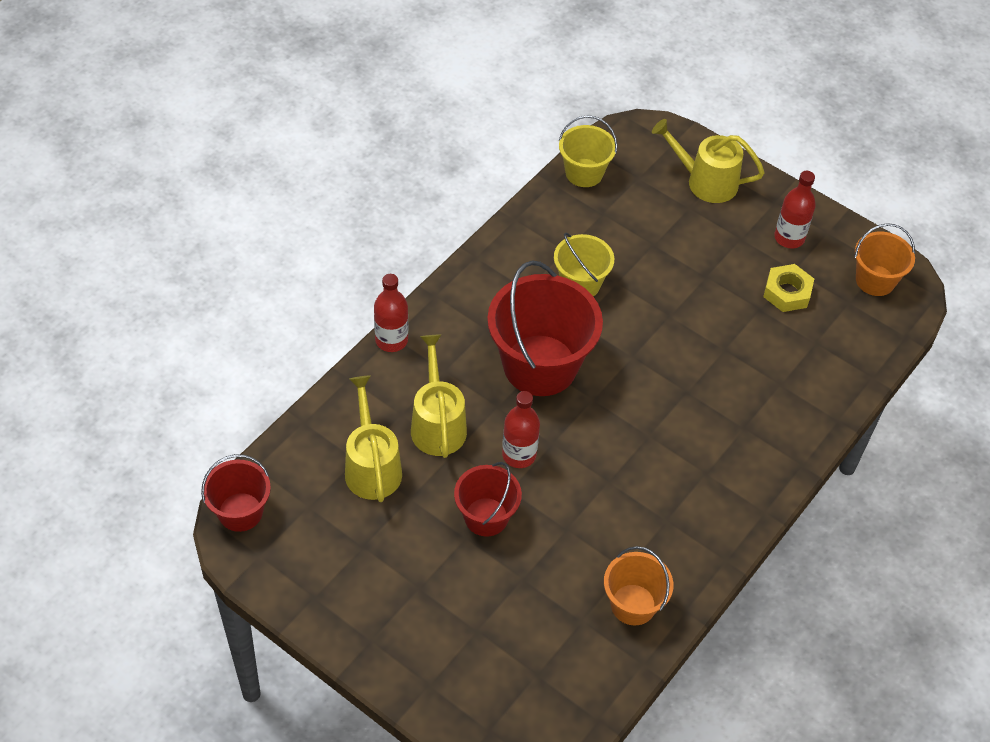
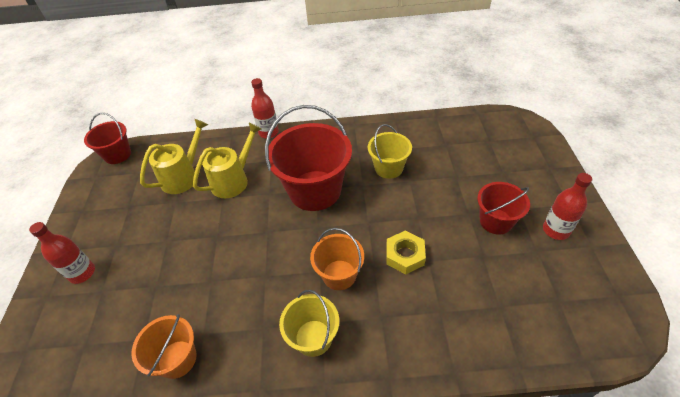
camera: 55 degrees right, 5 degrees down
(486, 517) = (188, 239): red bucket -> red bucket (496, 221)
(519, 455) = (244, 223): red bottle -> red bottle (82, 273)
(584, 173) = (459, 121): yellow bucket -> yellow bucket (313, 338)
(705, 181) = (531, 165): yellow watering can -> none
(787, 292) = (515, 260): yellow nut -> yellow nut (405, 255)
(875, 280) = (599, 302): orange bucket -> orange bucket (339, 275)

